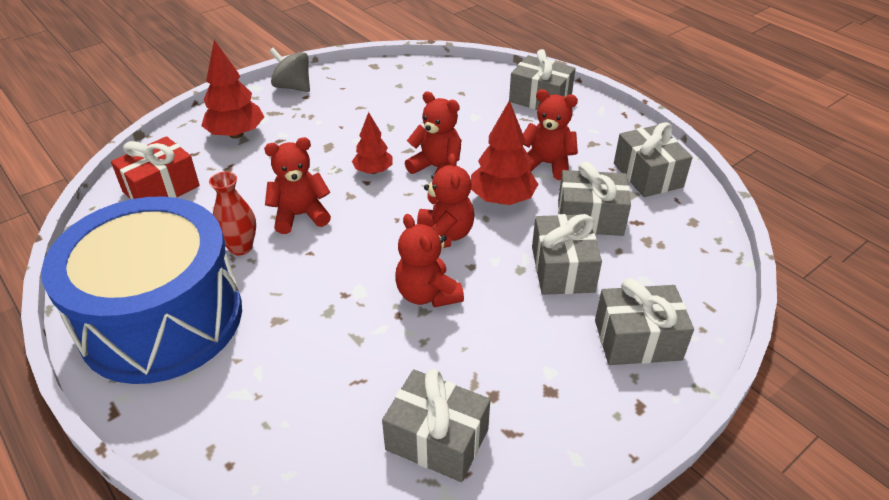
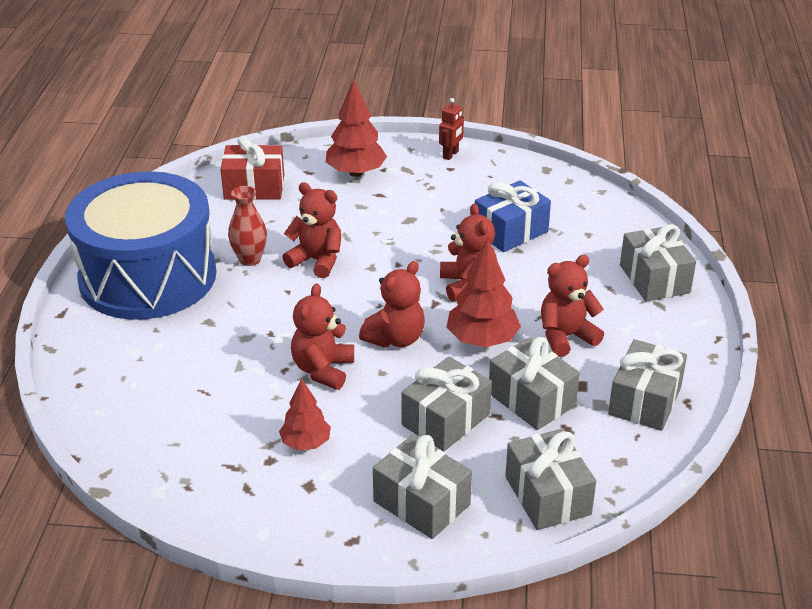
camera: 45 degrees right, 5 degrees down
(293, 87) = (451, 155): grey spinning top -> red robot
(373, 171) = (415, 258): red tree -> red tree (306, 443)
(411, 116) = (510, 231): none -> blue gift
(437, 439) = (200, 457): grey gift -> grey gift (547, 495)
(547, 164) = (566, 337): red teddy bear -> red teddy bear turned 90 degrees counterclockwise

